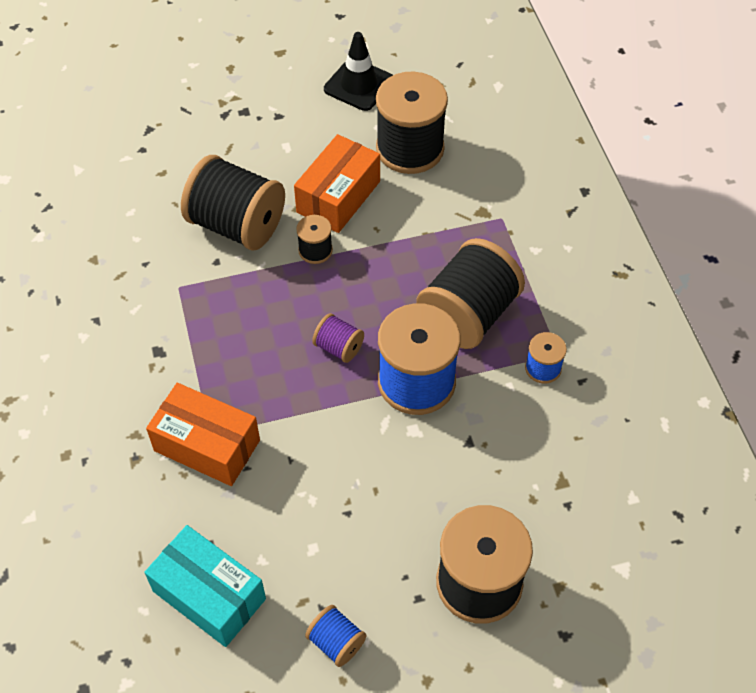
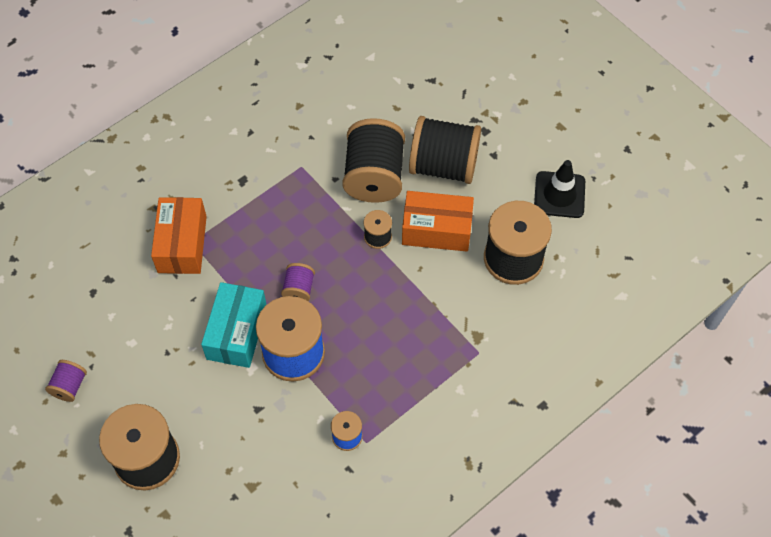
camera: 65 degrees right, 5 degrees up
(209, 595) = (75, 296): turquoise box -> turquoise box (237, 332)
(336, 642) = (69, 386): blue spool -> purple spool
(468, 315) = (371, 364): black spool -> black spool (443, 165)

